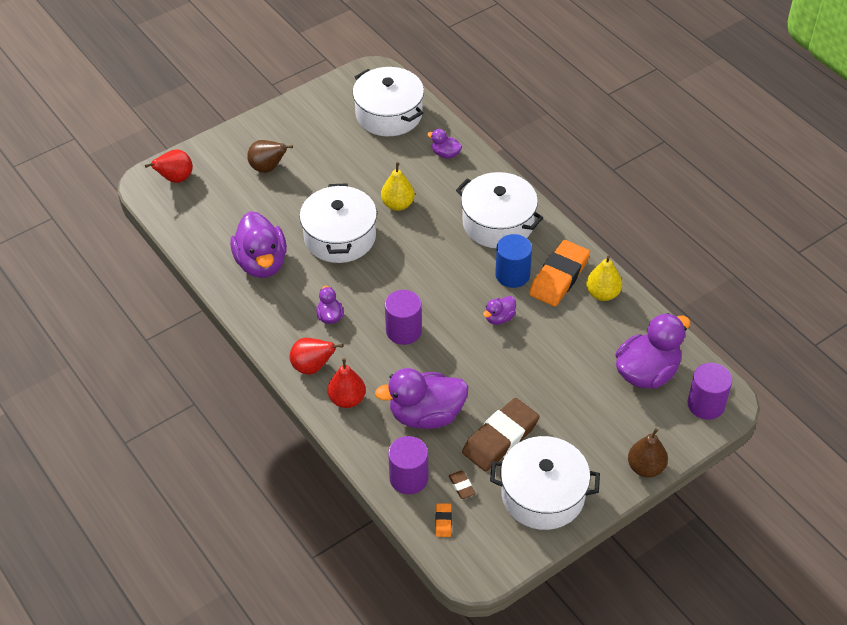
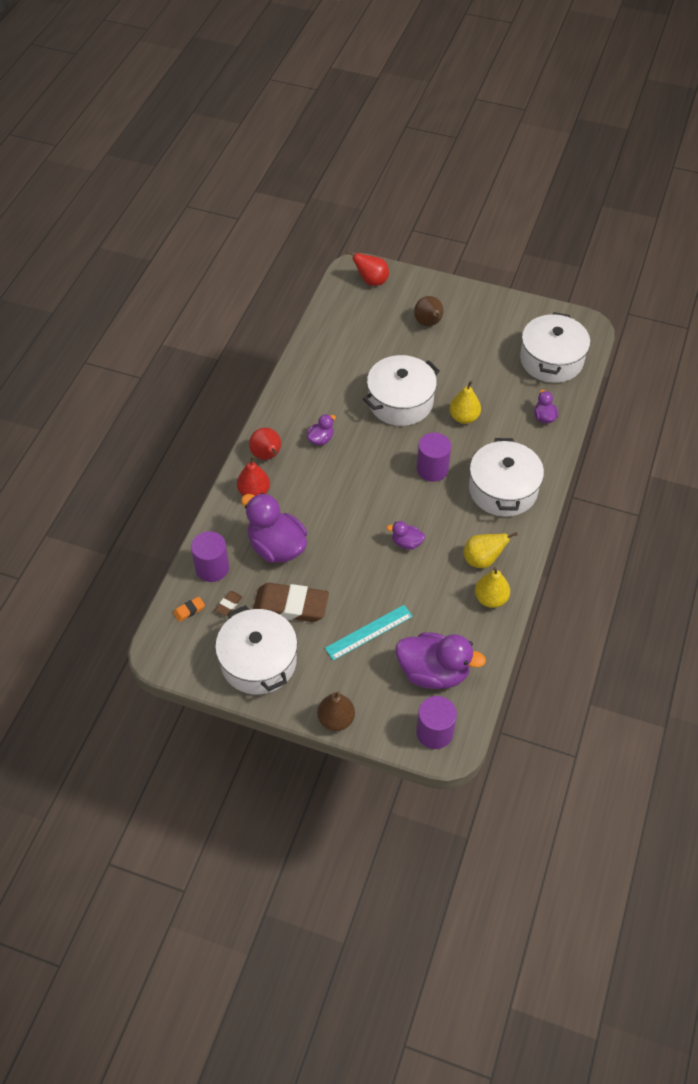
camera: 55 degrees right, 5 degrees up
(261, 263) = (336, 372): purple duck -> none
(403, 331) = (344, 490): purple cylinder -> purple cylinder (432, 469)
(512, 275) = (457, 528): blue cylinder -> none
(559, 277) = (482, 560): orange eraser -> yellow pear
(572, 395) = (369, 632): none -> turquoise ruler

